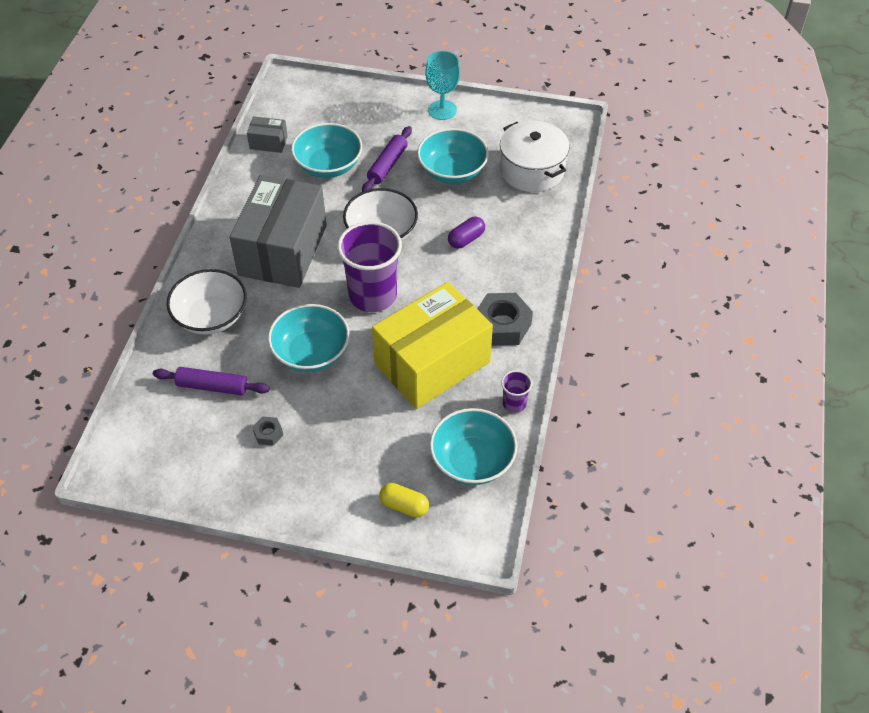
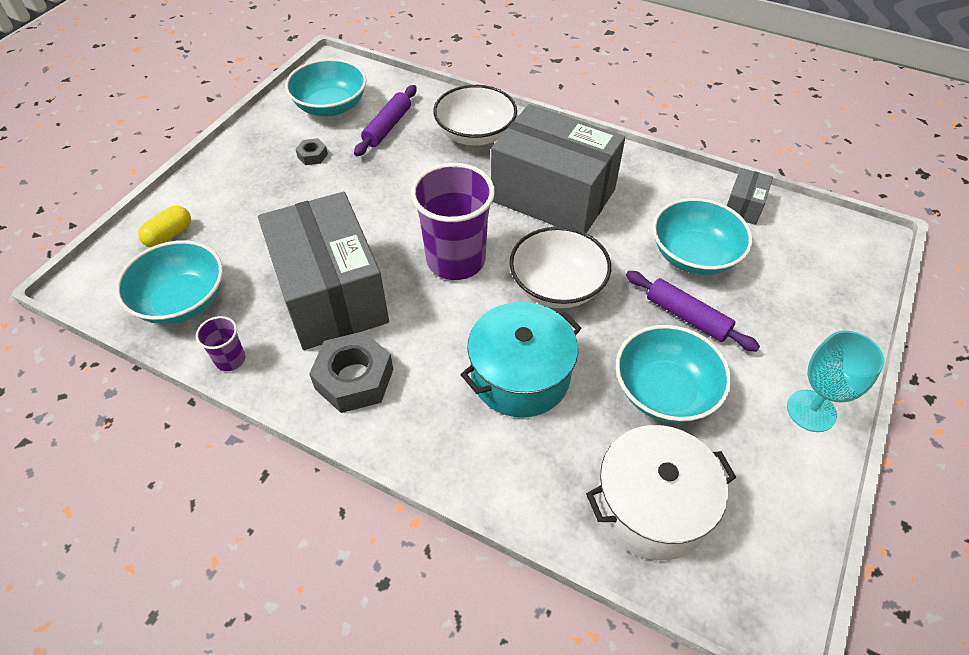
camera: 105 degrees right, 0 degrees up
(311, 353) = (395, 197): turquoise bowl -> turquoise bowl (330, 106)
(432, 363) = (331, 294): yellow box -> grey box
(466, 239) = (520, 375): purple capsule -> turquoise pot

